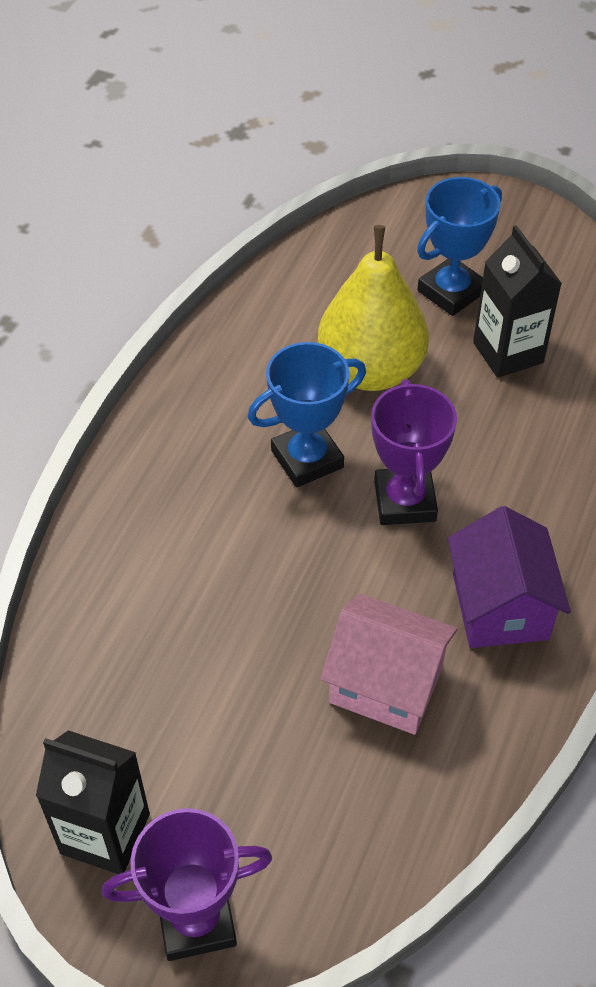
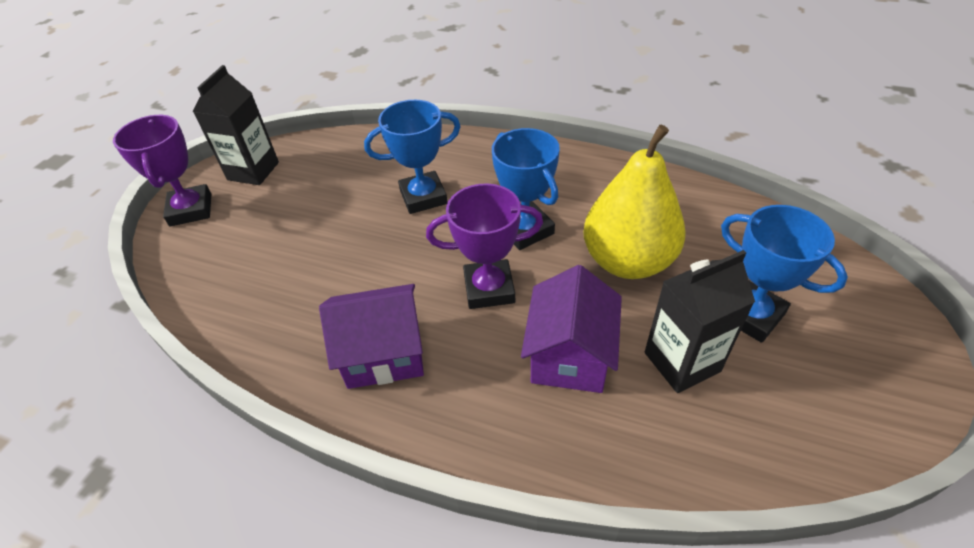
camera: 90 degrees right, 5 degrees down
(223, 571) = (423, 197): none -> blue trophy
(386, 684) = (324, 284): pink house -> none
(501, 436) = (569, 355): none -> purple house

